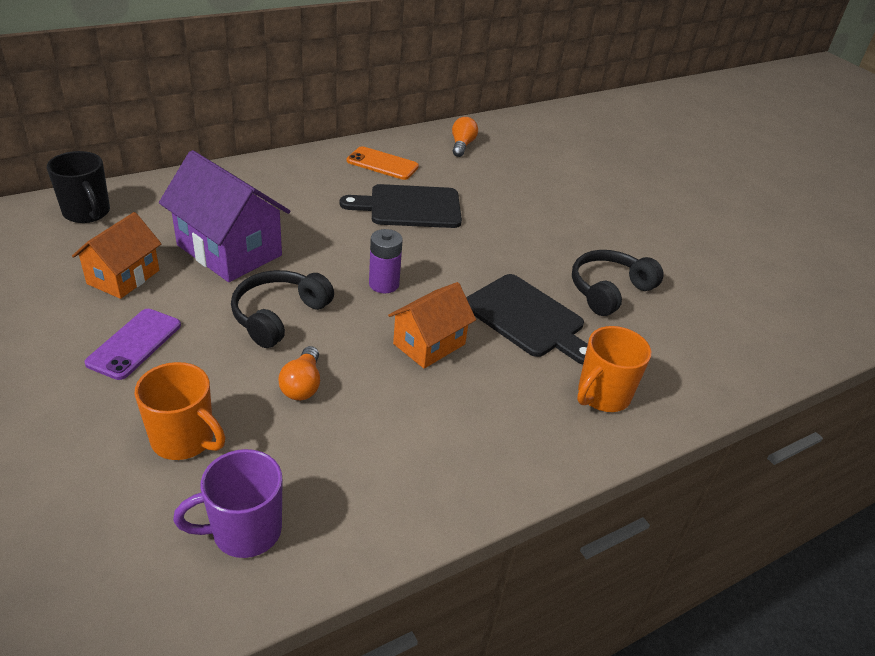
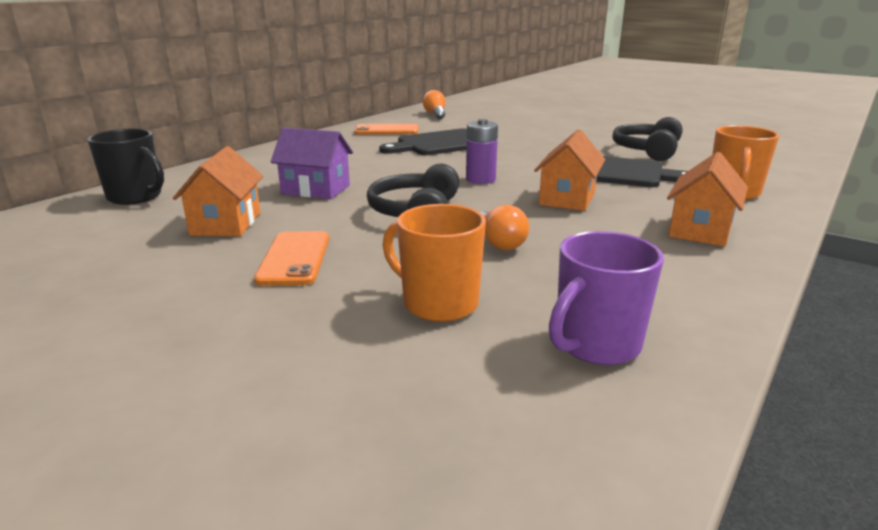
camera: 20 degrees left, 15 degrees down
(134, 344) = (294, 258): purple phone -> orange phone
(184, 440) = (438, 303): orange mug -> orange mug turned 150 degrees counterclockwise
(229, 250) = (316, 189): purple house -> purple house, size x0.62
(493, 437) = (700, 230): none -> orange house

